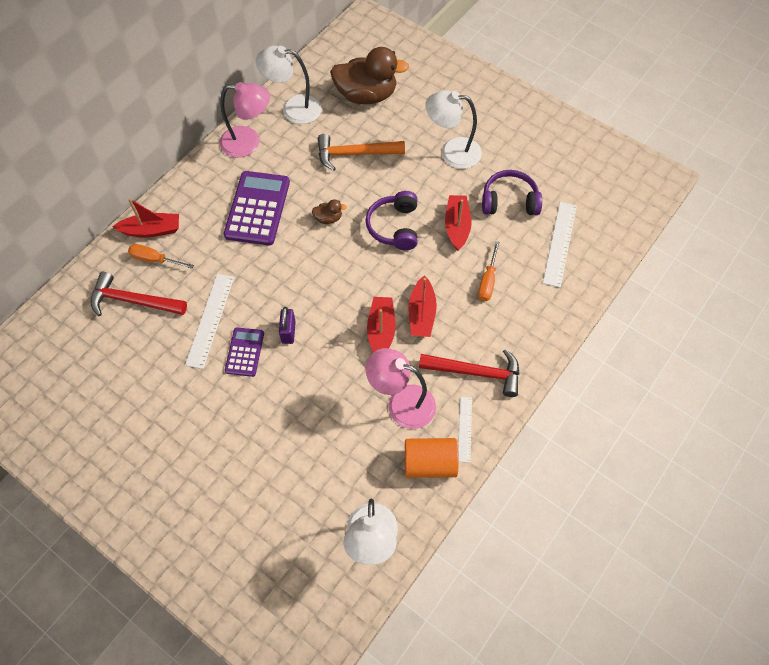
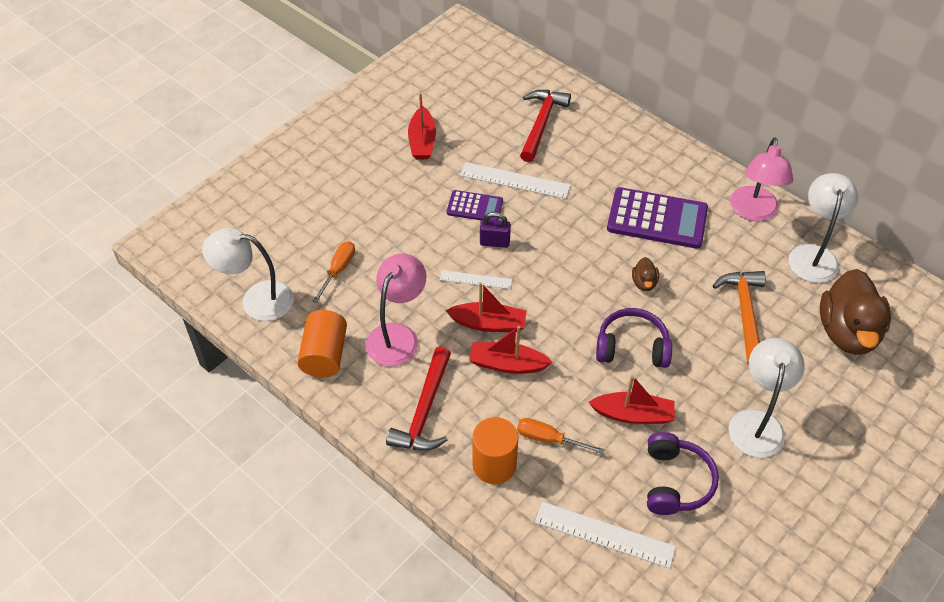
camera: 95 degrees right, 10 degrees down
(151, 230) = (627, 134): red boat -> red boat (422, 141)
(155, 259) = (590, 137): orange screwdriver -> orange screwdriver (338, 270)
(465, 429) = (357, 391): white ruler -> white ruler (475, 280)
(517, 317) = (494, 465): none -> orange cylinder

